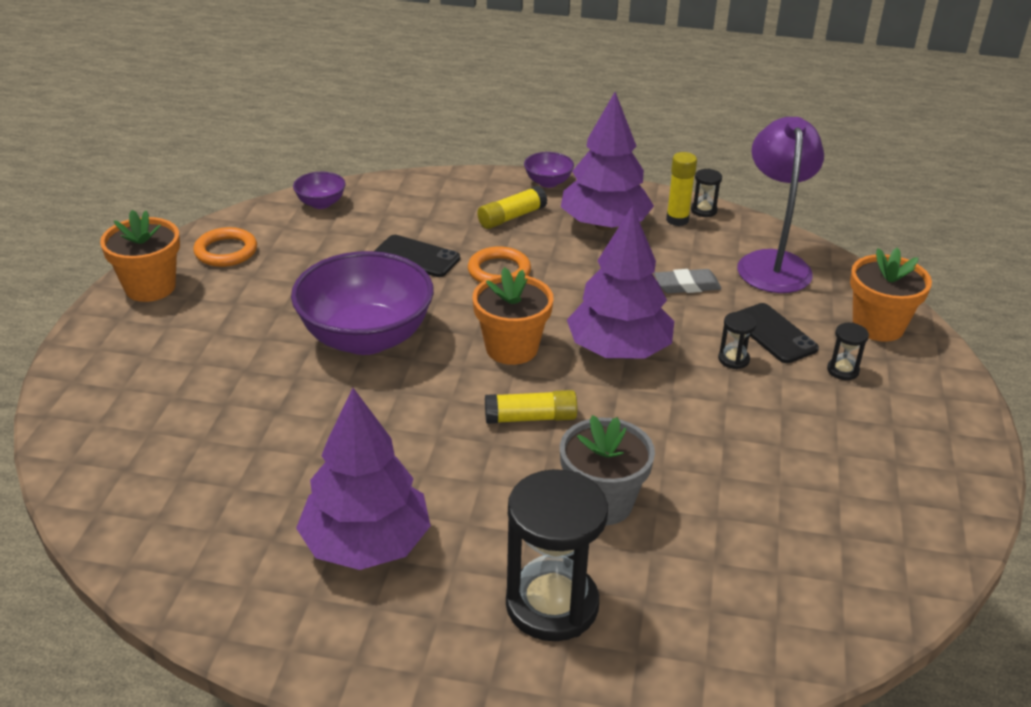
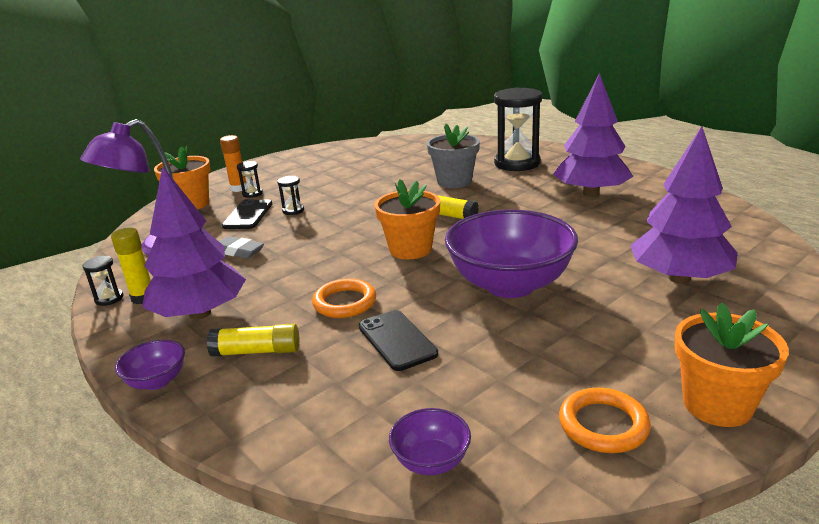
camera: 140 degrees left, 10 degrees down
(618, 350) = (346, 230): purple tree -> purple tree (679, 278)
(882, 374) = (239, 188): none -> orange glue stick

